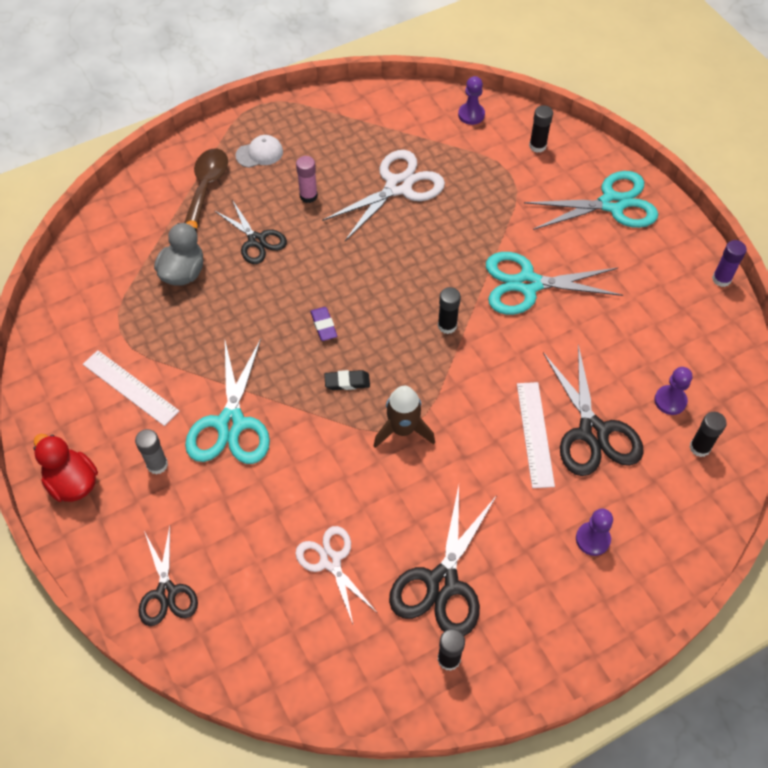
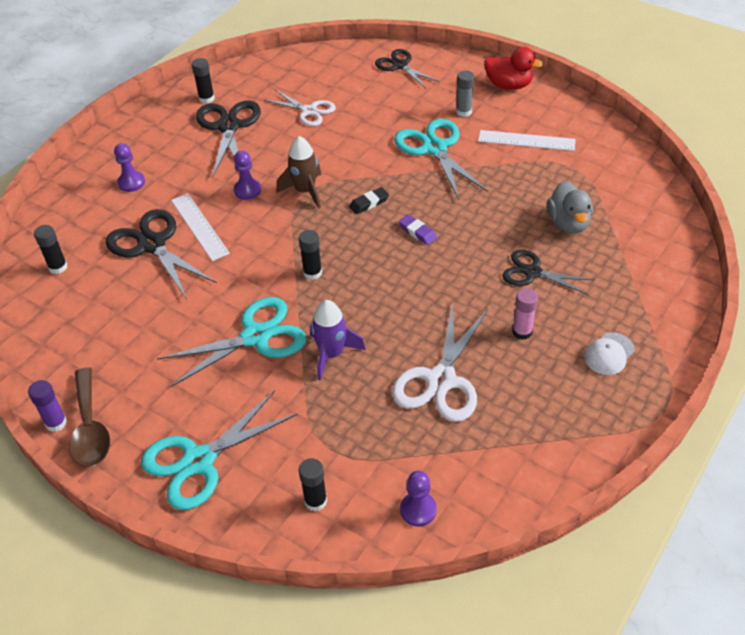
camera: 155 degrees right, 10 degrees down
(206, 187) = (624, 298): brown spoon -> brown spoon (90, 428)
(471, 242) = (331, 354): none -> purple rocket
(670, 401) = (90, 291): purple pawn -> purple pawn (247, 190)

